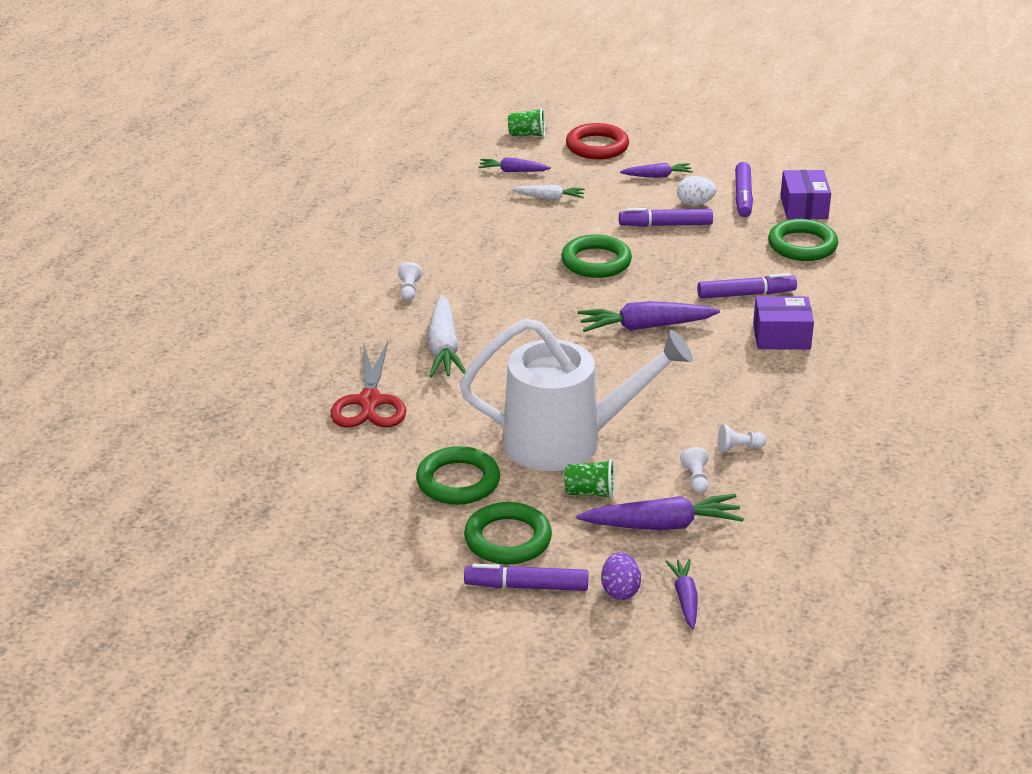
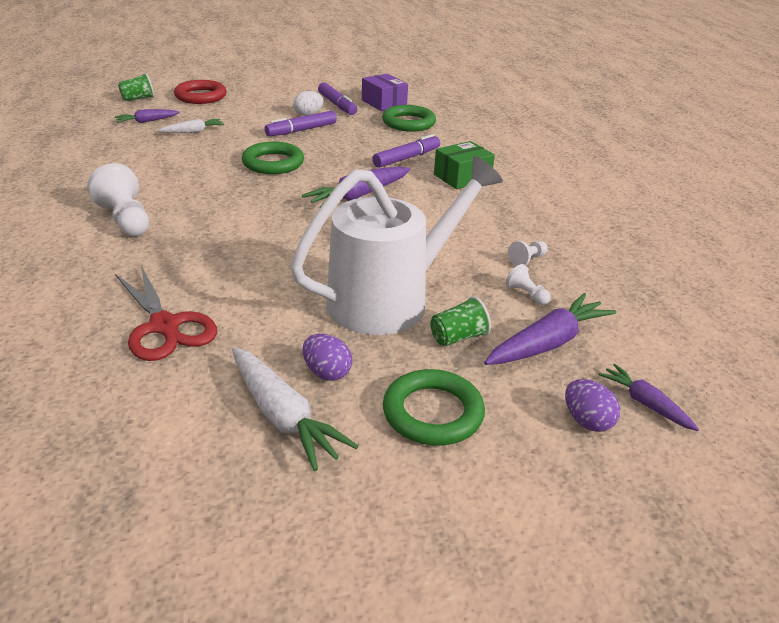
camera: 35 degrees left, 0 degrees up
(409, 290) = (125, 219): white pawn -> white pawn, size x2.01
(444, 348) = (201, 257): white carrot -> white carrot (283, 417)
(458, 481) = (327, 373): green ring -> purple egg
(526, 586) = (502, 456): purple marker -> none
(657, 176) = (264, 104): purple carrot -> none
(781, 336) = (462, 177): purple box -> green box

